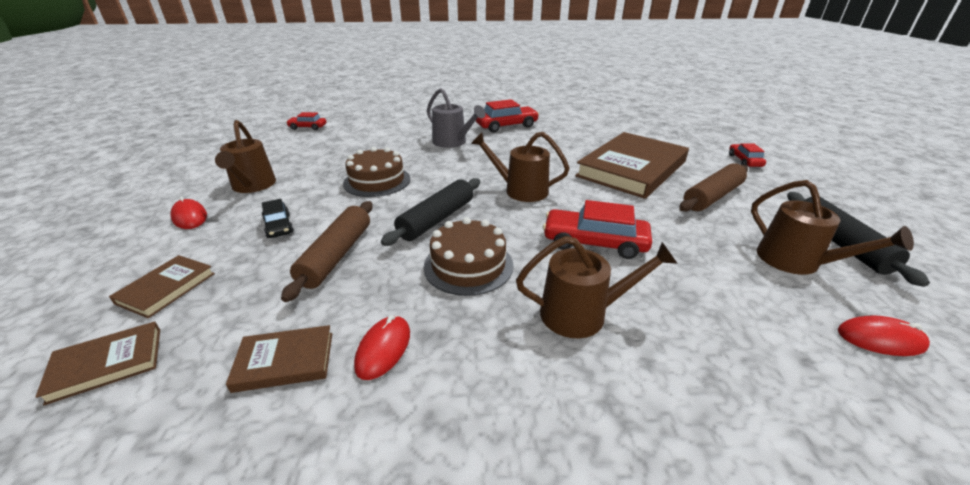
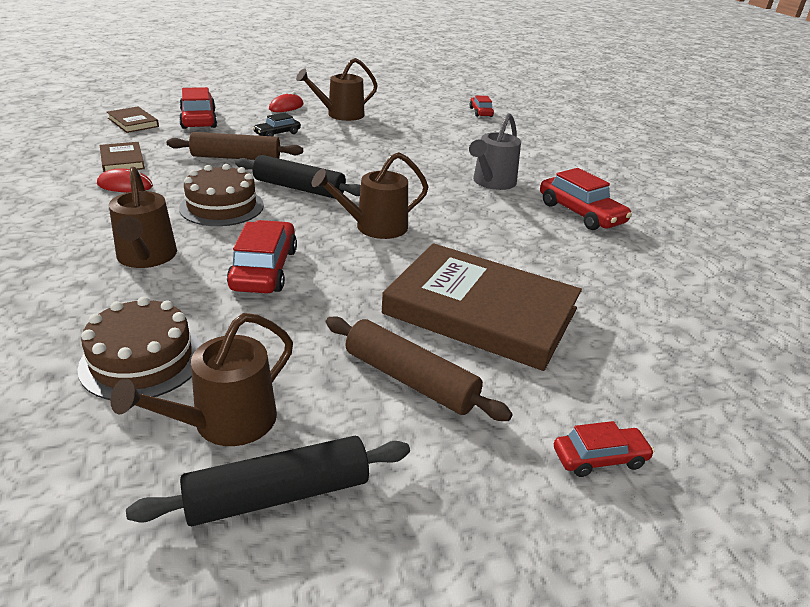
camera: 75 degrees right, 0 degrees up
(166, 288) = (198, 119): brown book -> red car
(377, 181) = (369, 156): brown cake -> brown cake (142, 360)
(521, 190) = (375, 227): brown watering can -> brown watering can turned 120 degrees counterclockwise
(880, 339) = (61, 448): red mouse -> none

